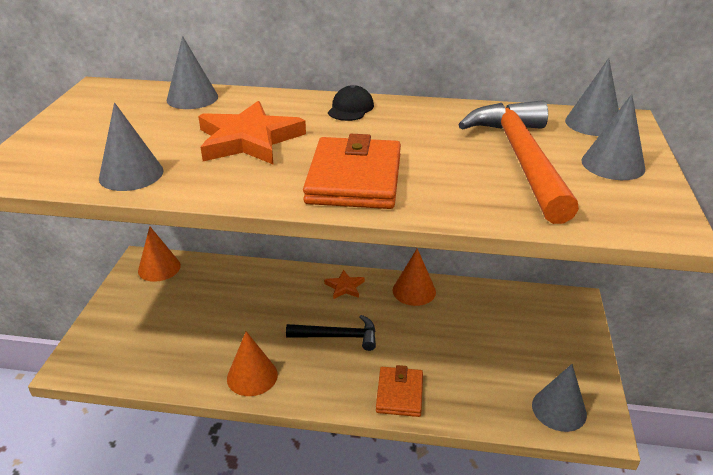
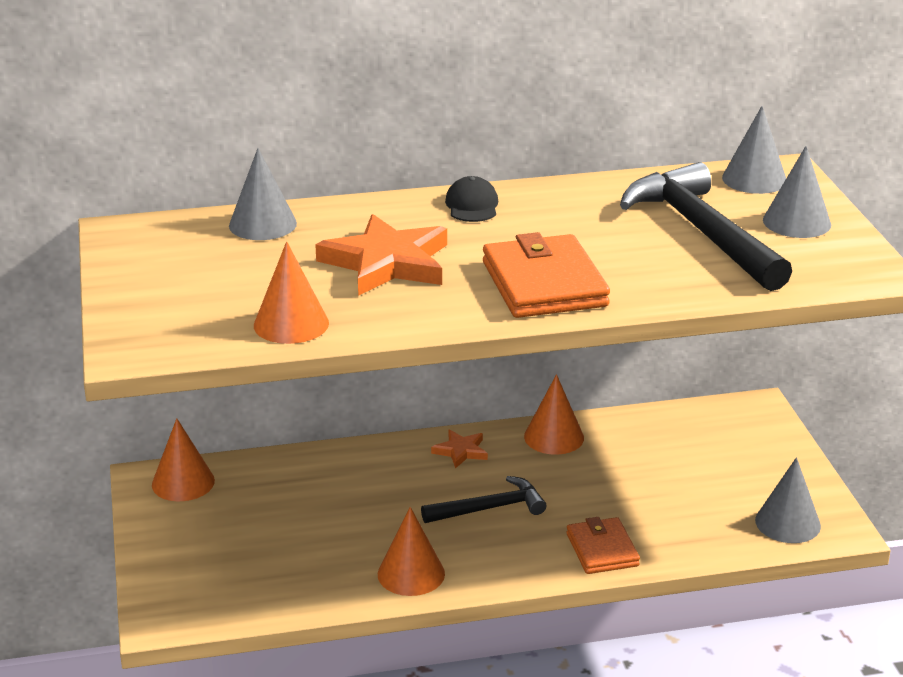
camera: 20 degrees left, 5 degrees down
(131, 174) = (291, 324): grey cone -> orange cone
(521, 159) = (703, 233): orange hammer -> black hammer

